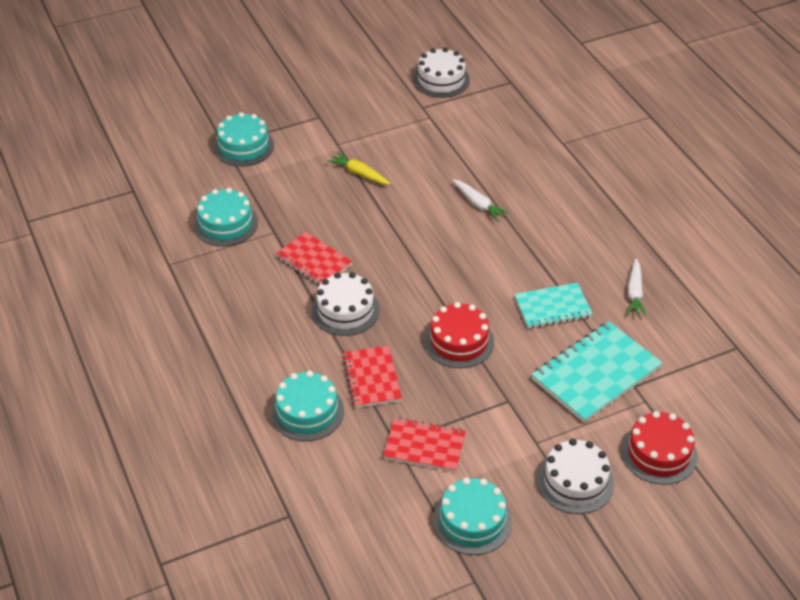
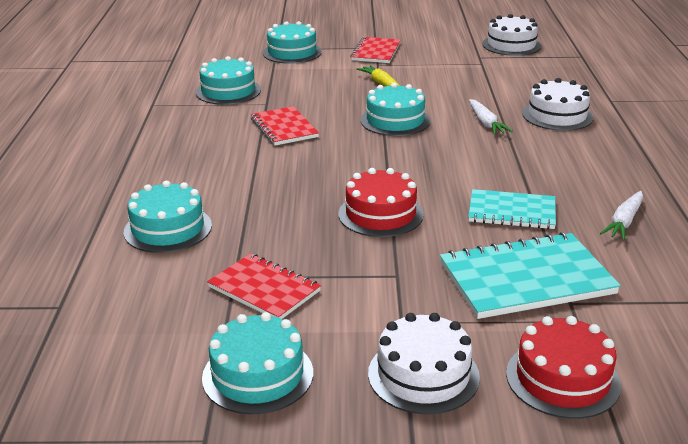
camera: 25 degrees right, 15 degrees down
(345, 310) = (281, 166): white cake -> white cake (557, 115)
(372, 378) = (260, 220): red notebook -> red notebook (376, 52)
(402, 222) = (395, 120): none -> turquoise cake

